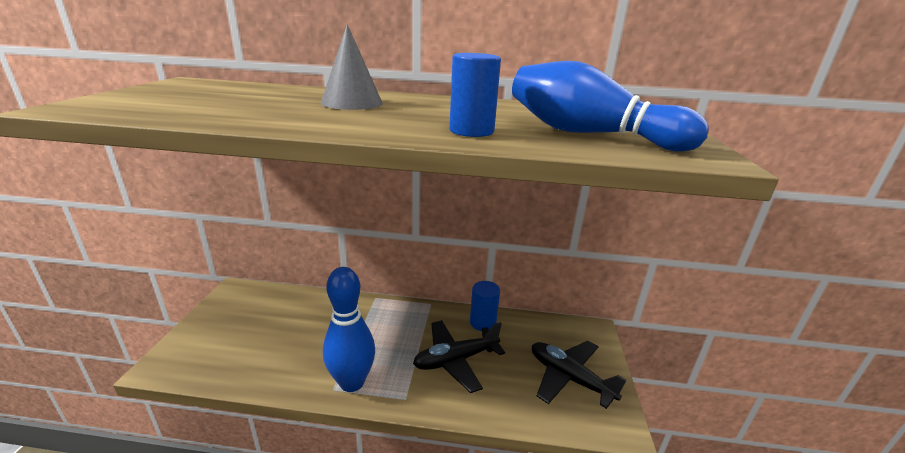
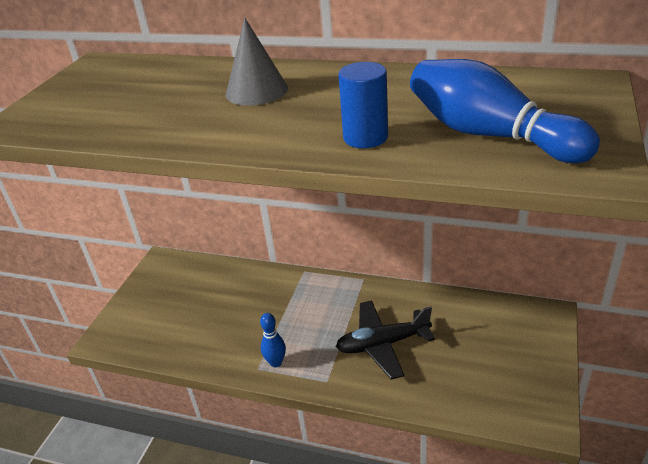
camera: 15 degrees right, 10 degrees up
(352, 382) = (276, 362): blue bowling pin -> blue bowling pin, size x0.51
(482, 322) = (419, 302): blue cylinder -> none
(569, 378) = (504, 369): black plane -> none

